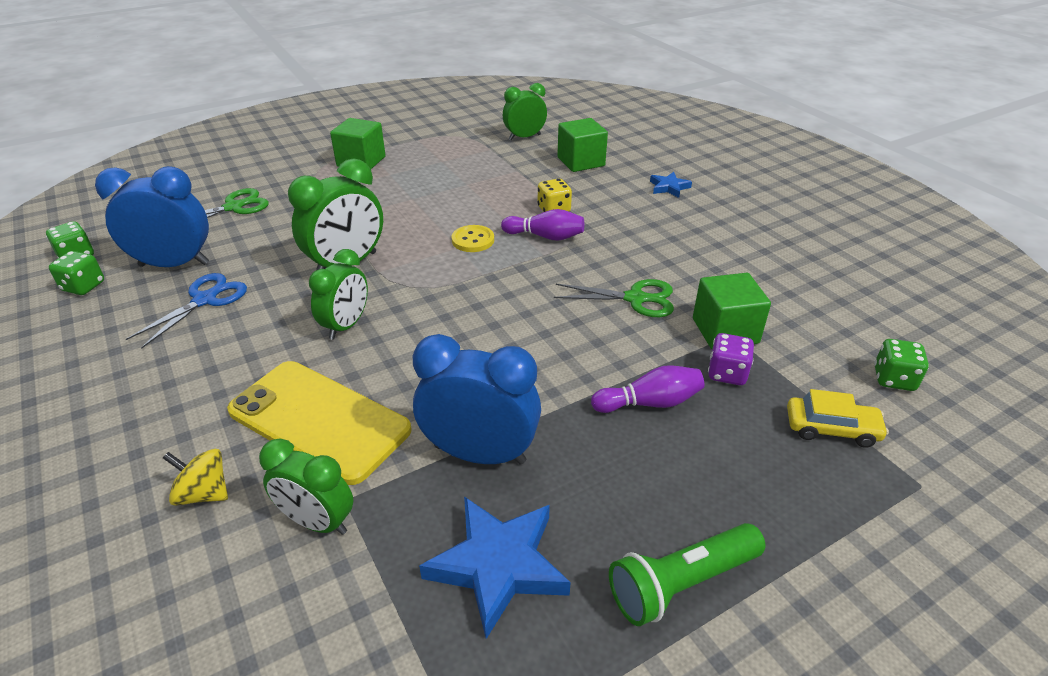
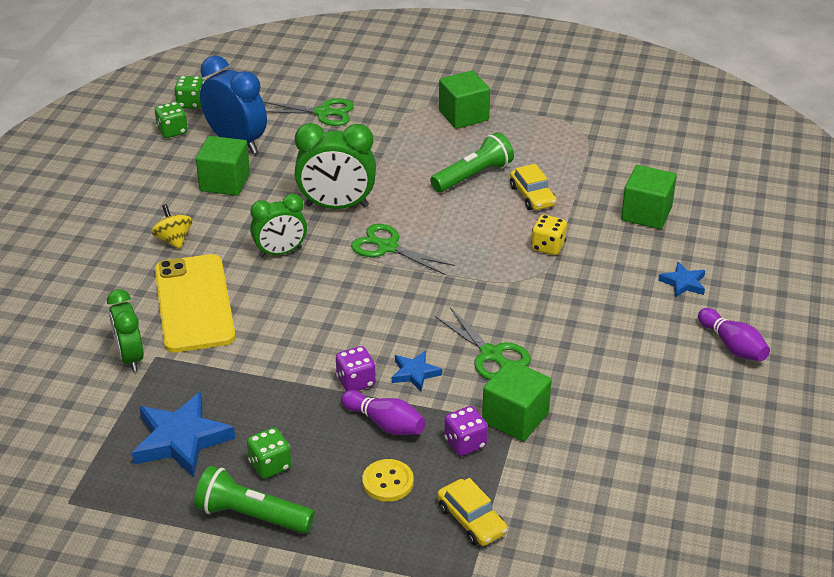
camera: 45 degrees right, 0 degrees up
(204, 493) = (99, 306): yellow spinning top -> yellow spinning top (173, 240)
(205, 300) = (225, 182): blue scissors -> green cube
(428, 193) = (473, 176): none -> green flashlight
(437, 271) = (387, 247): none -> green scissors
(473, 240) = (447, 237): yellow button -> yellow button (388, 482)
(480, 454) = (248, 381): blue clock -> none
(491, 186) = (532, 196): none -> yellow car
(524, 137) = (636, 160): green clock -> none
(545, 236) = (504, 266): purple bowling pin -> purple bowling pin (732, 345)
(573, 386) = (356, 381): none -> purple dice
(606, 348) = (415, 373): none -> blue star
(893, 379) = (576, 529): green dice -> green dice (270, 465)

